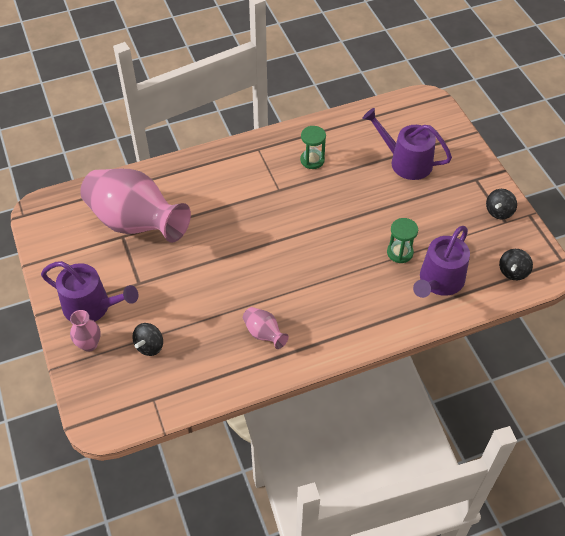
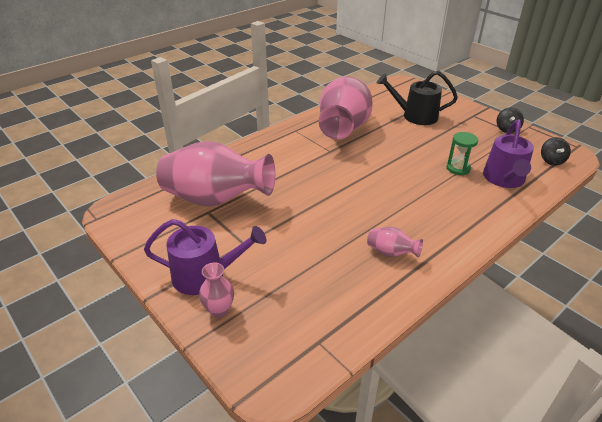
camera: 20 degrees left, 15 degrees down
(149, 346) = (286, 293): black spinning top -> none
(312, 160) = (343, 128): green hourglass -> pink vase
(406, 162) = (415, 116): purple watering can -> black watering can

